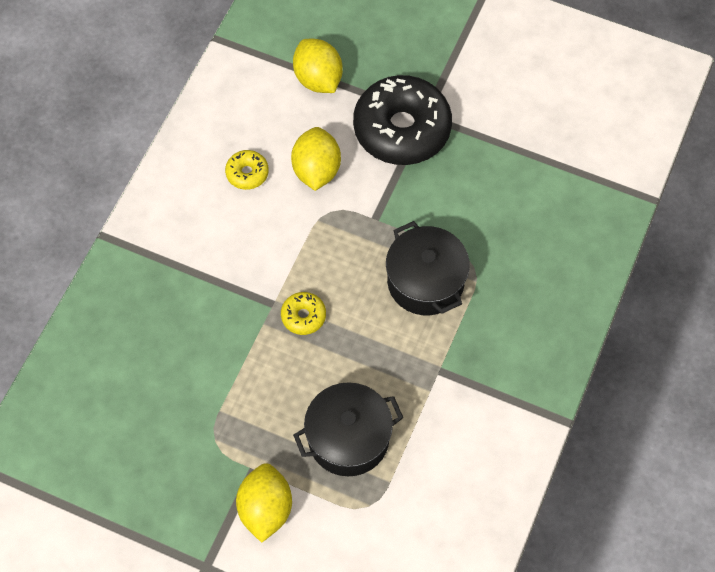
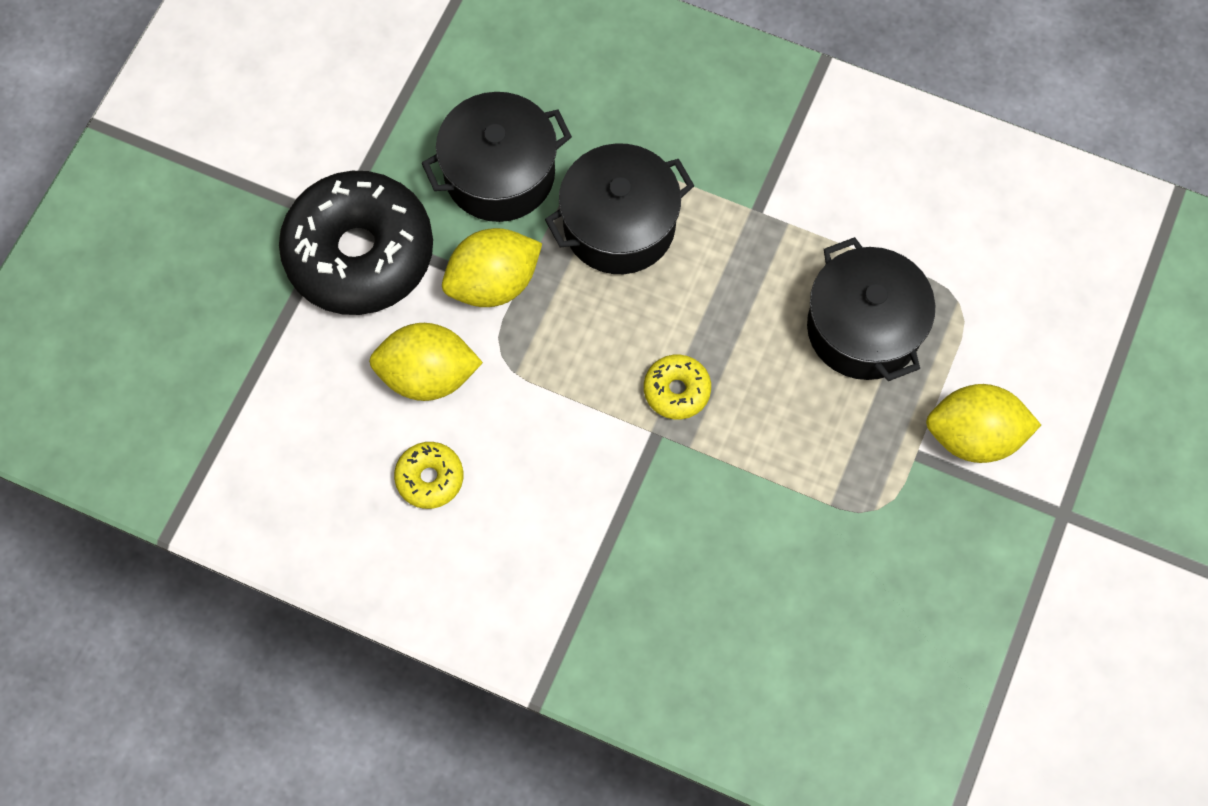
camera: 90 degrees left, 5 degrees up
(318, 79) = (259, 375): yellow lemon -> yellow lemon (493, 283)
(462, 208) = (500, 174): none -> black pot

